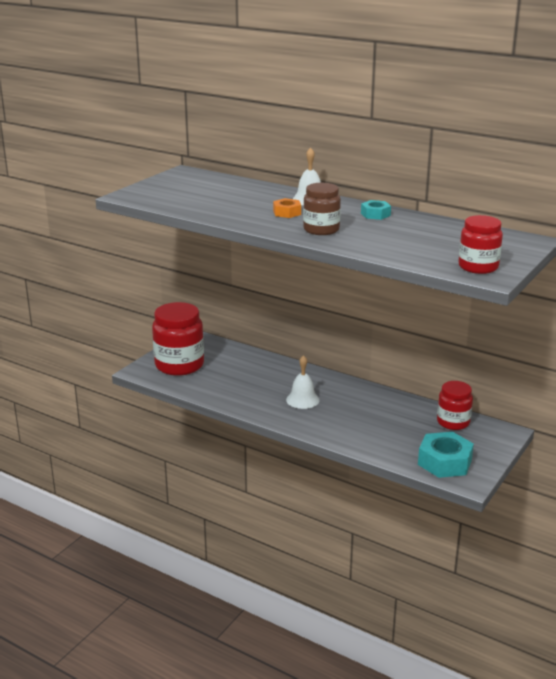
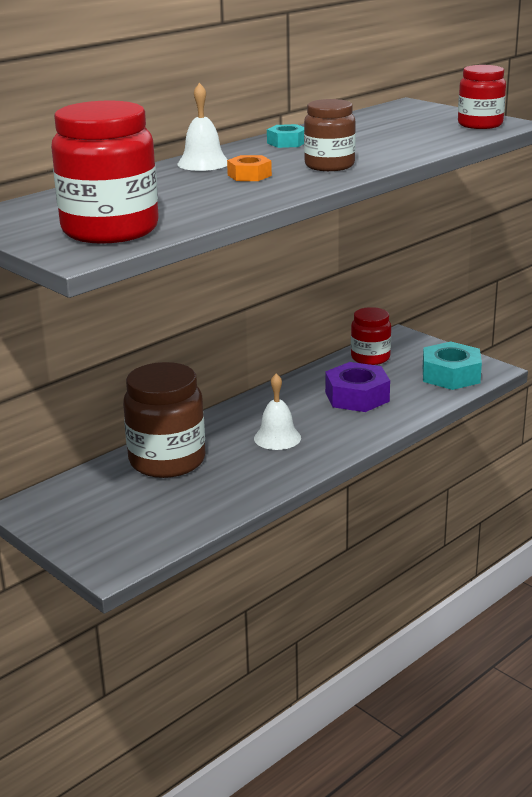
camera: 75 degrees left, 0 degrees up
(179, 365) = (115, 526): red jar -> red jar (110, 230)
(257, 368) = (167, 461): none -> brown jar
(381, 423) = (357, 396): none -> purple nut

